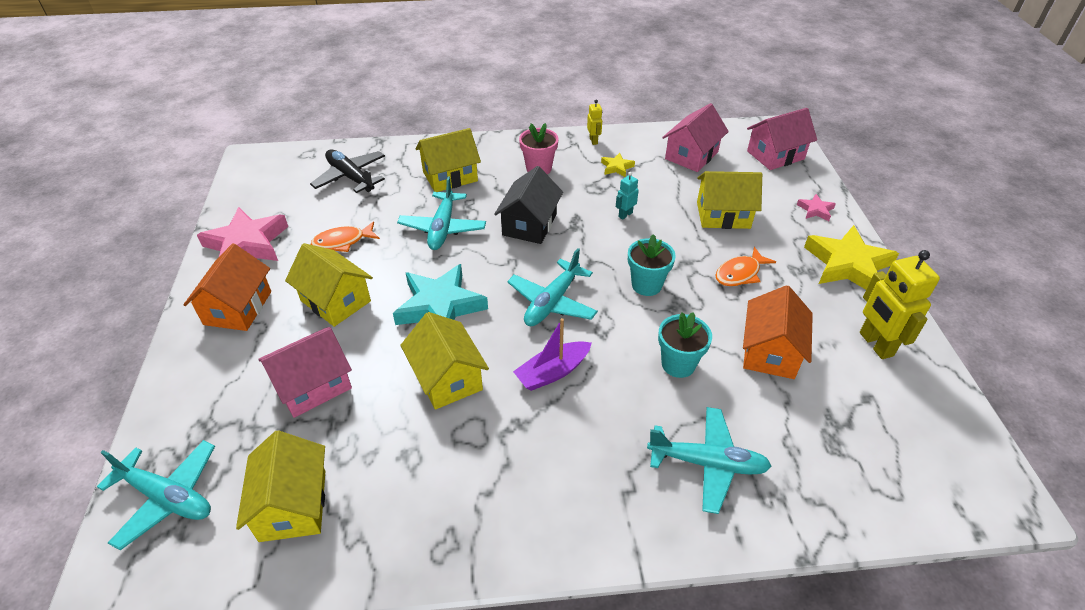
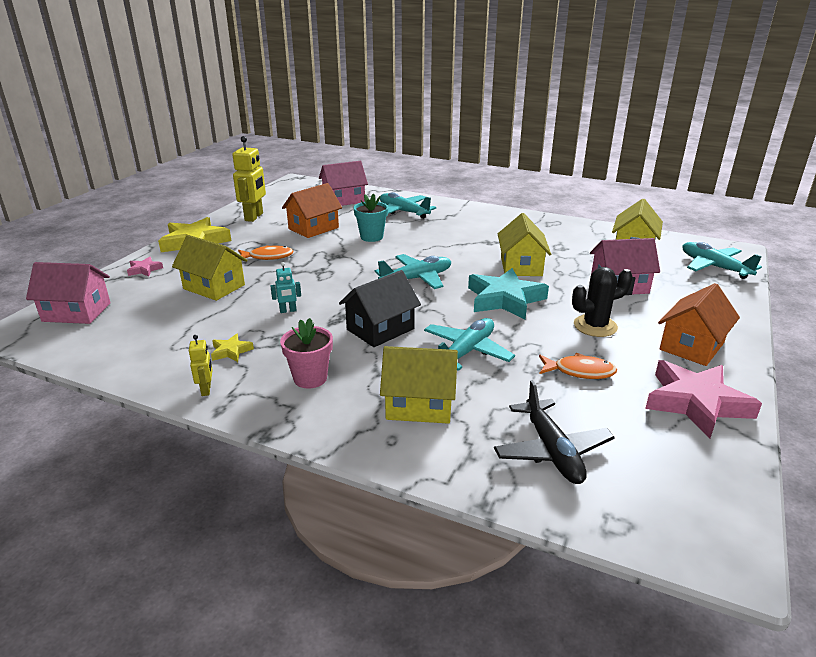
camera: 150 degrees left, 15 degrees down
(335, 301) = (595, 326): yellow house -> black cactus
(552, 372) = (450, 252): purple boat -> none
(593, 141) = (206, 390): yellow robot -> yellow robot turned 150 degrees clockwise
(646, 285) = (338, 269): turquoise flower pot -> none
(691, 155) = (143, 337): pink house -> pink house (344, 200)

